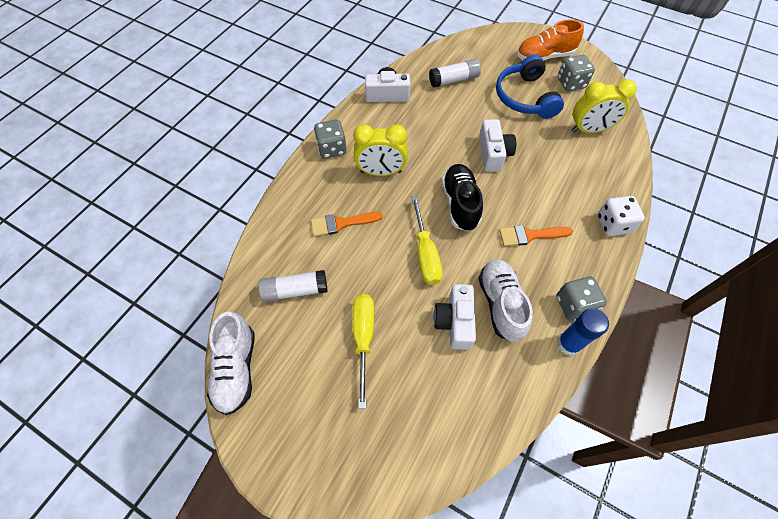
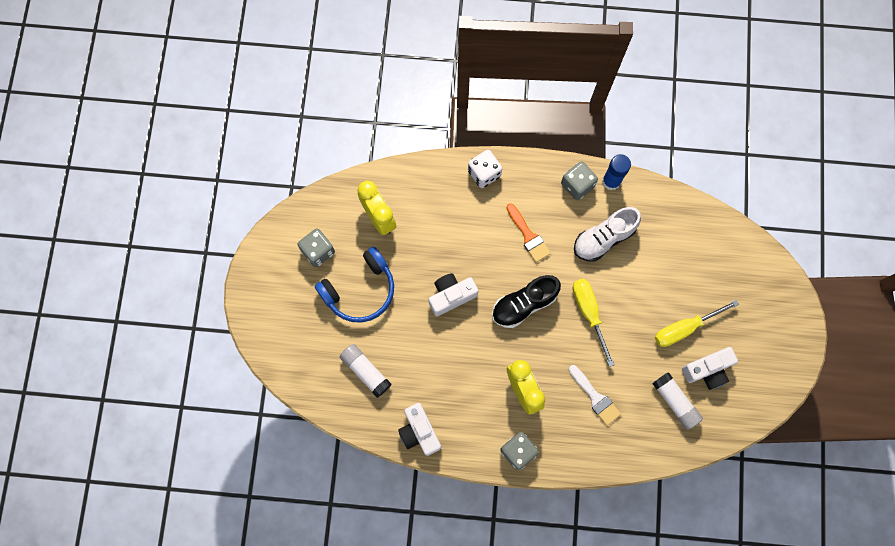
camera: 115 degrees left, 15 degrees up
(236, 369) = (756, 409): white shoe -> none
(341, 223) = (595, 397): orange brush -> white brush
(425, 254) = (589, 313): yellow screwdriver -> yellow screwdriver turned 75 degrees counterclockwise
(455, 322) = (636, 267): white camera -> white camera (707, 370)
(544, 57) = (286, 289): orange shoe -> none

